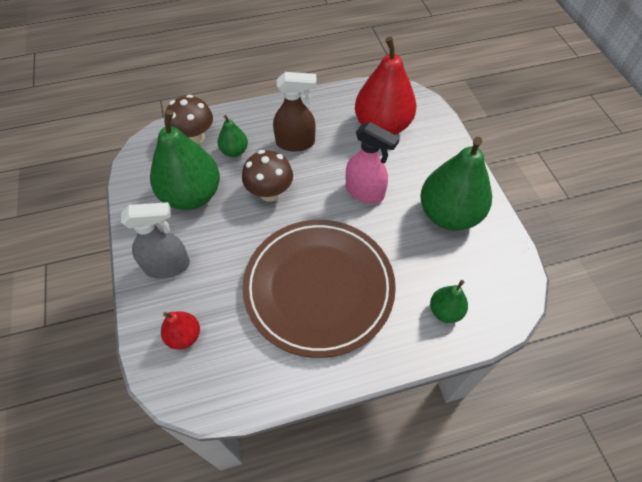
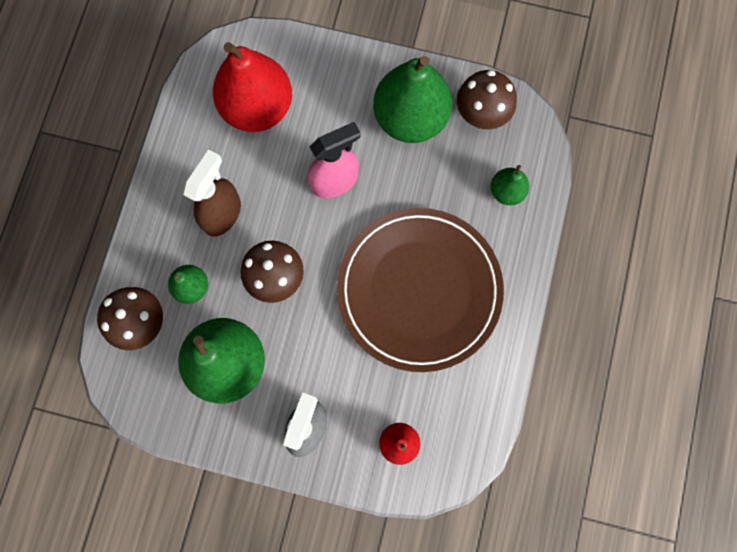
camera: 60 degrees left, 20 degrees up
(492, 260) = (481, 114): none -> brown mushroom

